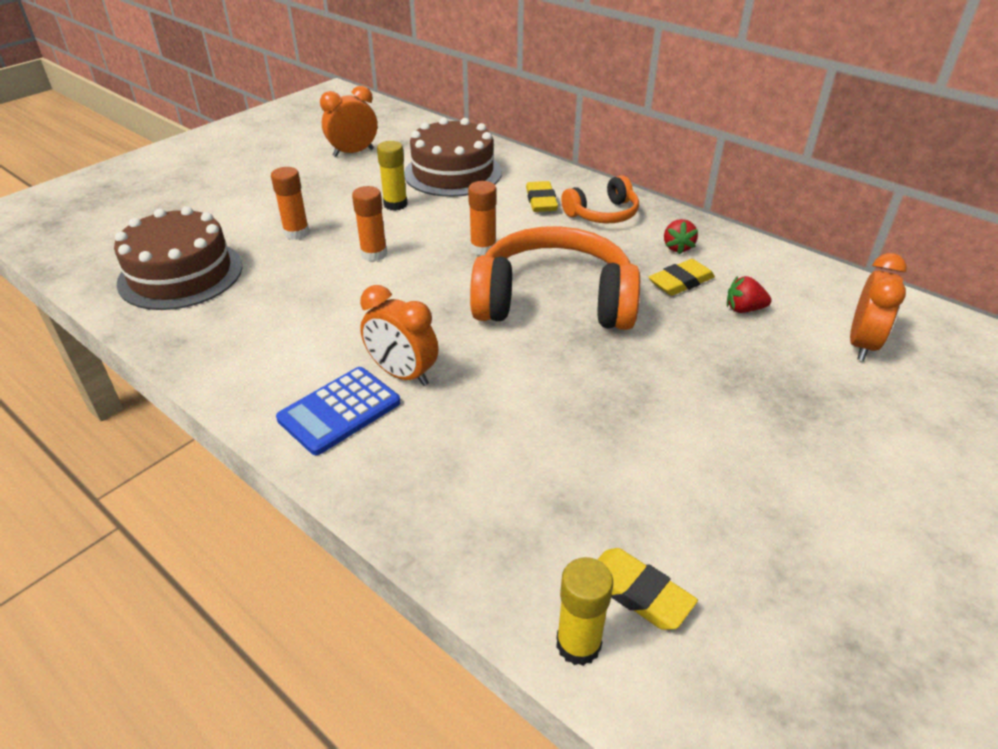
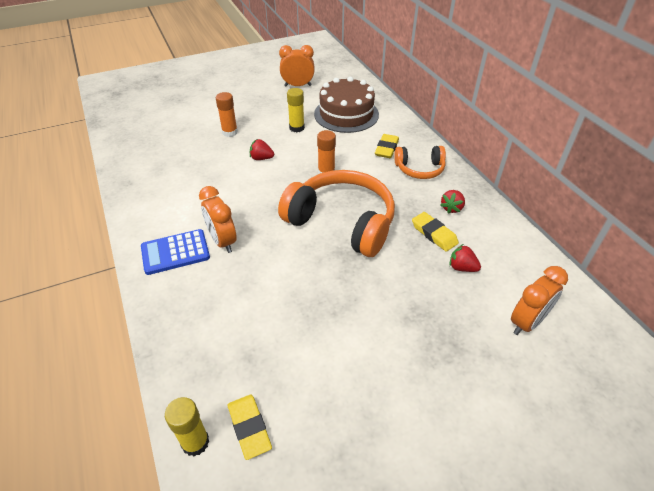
camera: 25 degrees right, 5 degrees up
(180, 274) = (155, 142): brown cake -> none
(374, 254) = (261, 158): orange glue stick -> red strawberry
(681, 282) = (434, 234): yellow eraser -> yellow eraser turned 60 degrees clockwise

